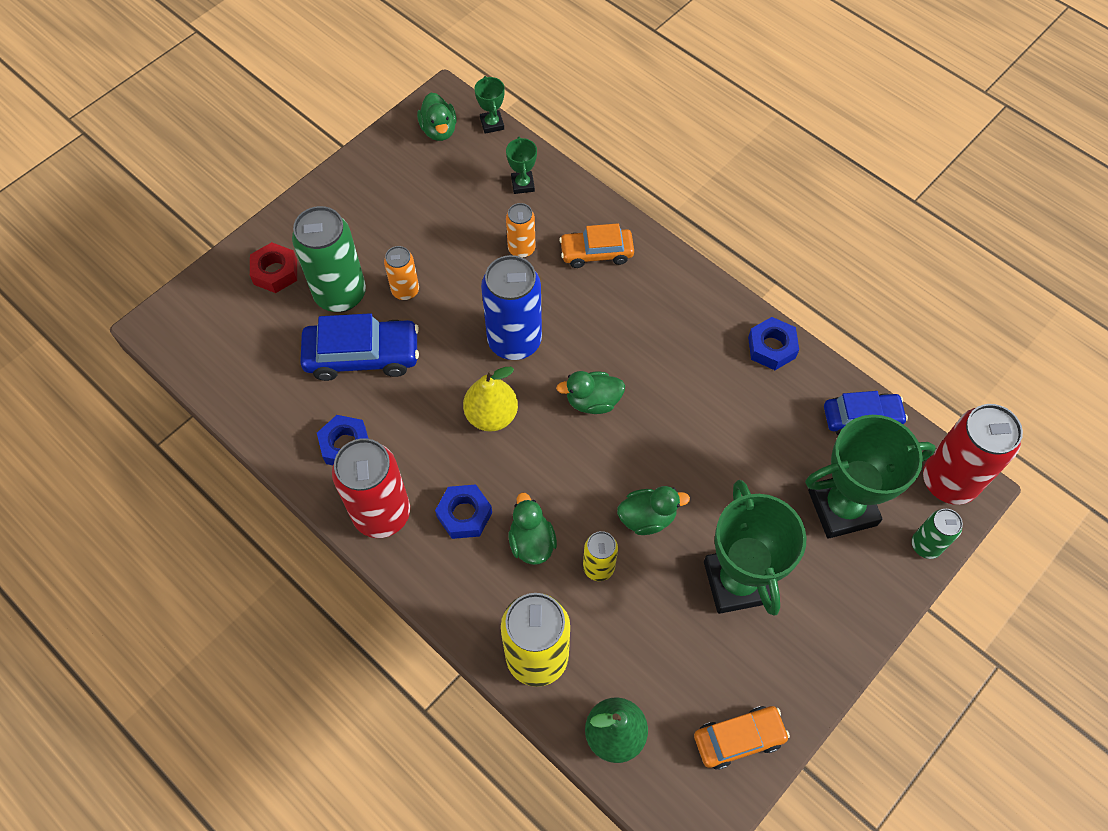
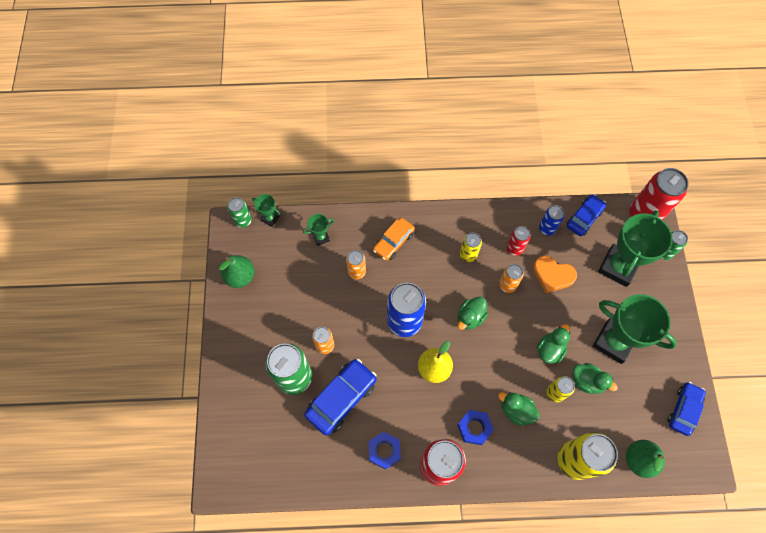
camera: 45 degrees left, 5 degrees up
(275, 272) = (247, 398): red nut -> none
(398, 154) = (240, 276): none -> green pear
(439, 130) = (246, 245): green duck -> green duck (587, 381)
(462, 105) = (243, 221): none -> green can
(522, 184) = (321, 237): green trophy -> green trophy turned 60 degrees counterclockwise
(666, 336) = (468, 255): none -> yellow can
(676, 406) = (507, 285): none -> orange can
(731, 376) = (514, 248): none -> red can
(738, 738) = (683, 410): orange car -> blue car
(745, 444) = (552, 275): none -> orange heart
(771, 347) = (516, 218): blue nut -> none
(798, 389) = (547, 228): none -> blue can

